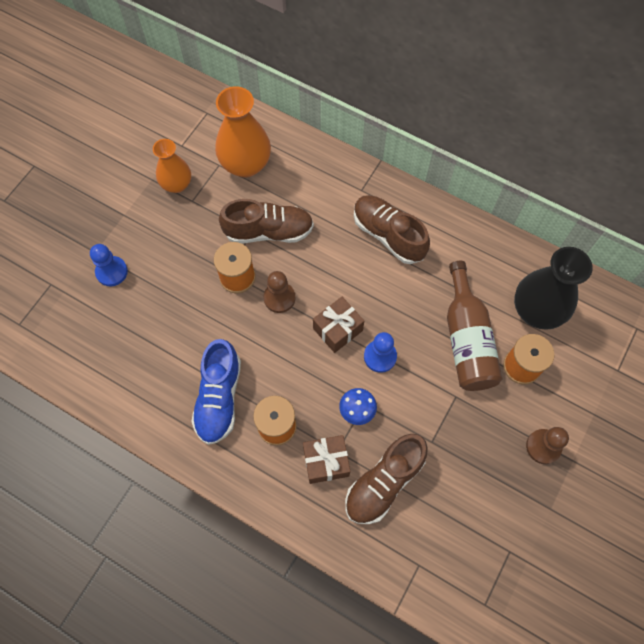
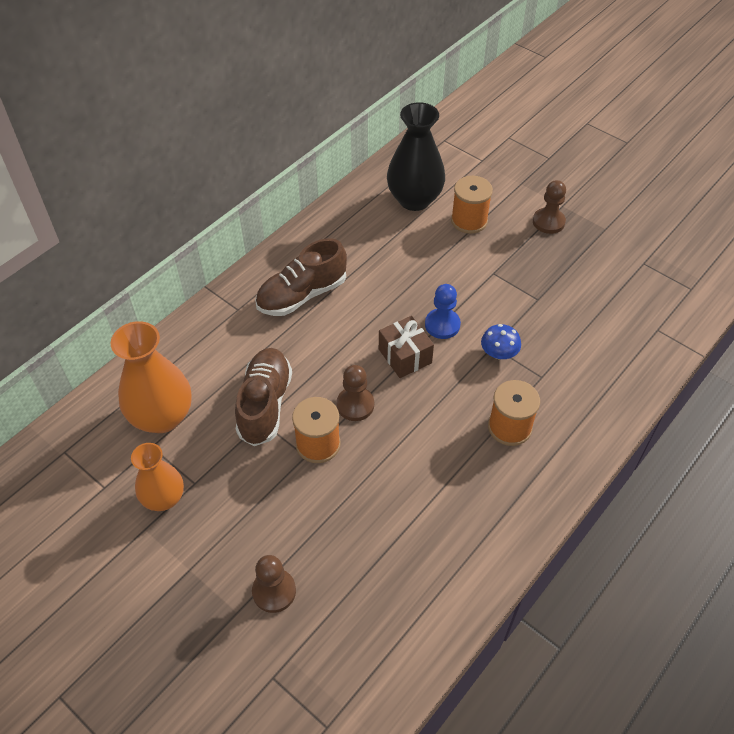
camera: 80 degrees left, 15 degrees down
(111, 272) = (274, 591): blue pawn -> brown pawn
(219, 398) = (470, 480): blue shoe -> none
(326, 462) = (553, 388): brown gift -> none
(384, 482) = (576, 343): brown shoe -> none
(467, 340) = (435, 254): brown bottle -> none

